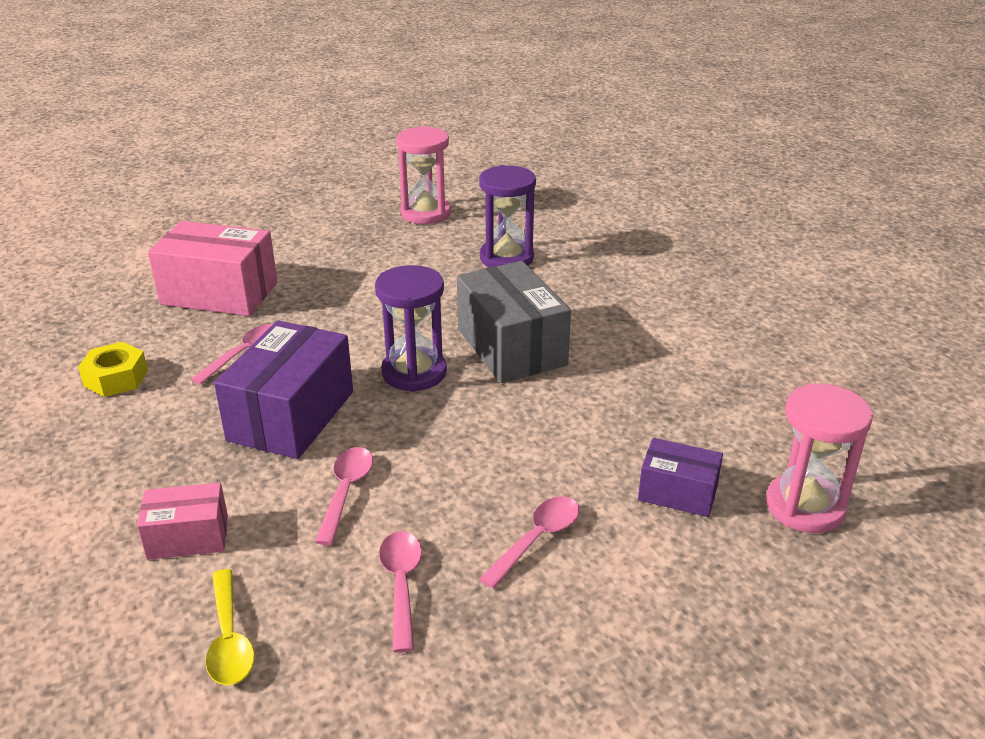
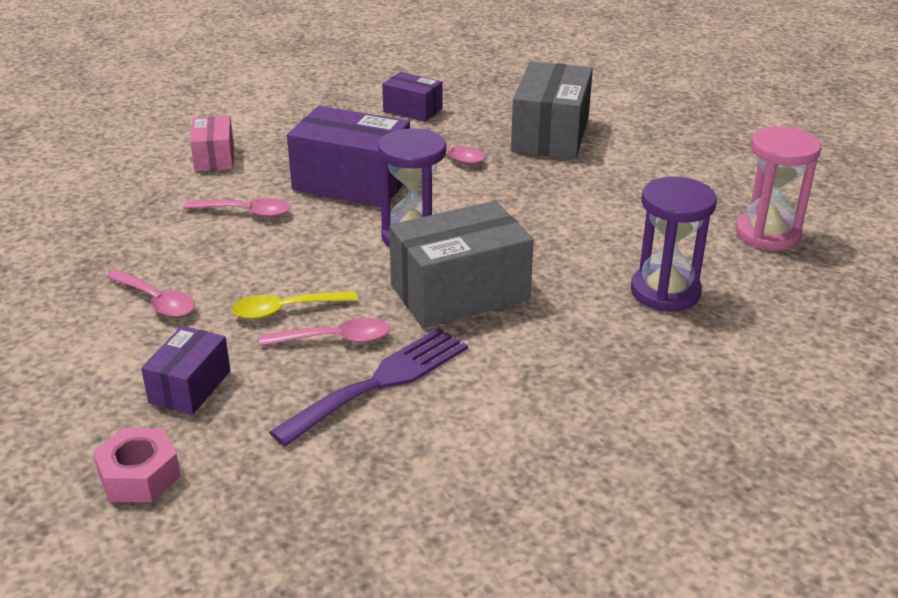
camera: 90 degrees right, 0 degrees up
(116, 378) = (412, 110): yellow nut -> purple box
(219, 293) = (550, 135): pink box -> grey box
(229, 639) = (110, 181): yellow spoon -> yellow spoon (286, 310)
(401, 585) = (131, 240): pink spoon -> pink spoon (335, 339)
(646, 385) = (380, 382): none -> purple fork
(805, 507) = (139, 476): pink hourglass -> pink nut

